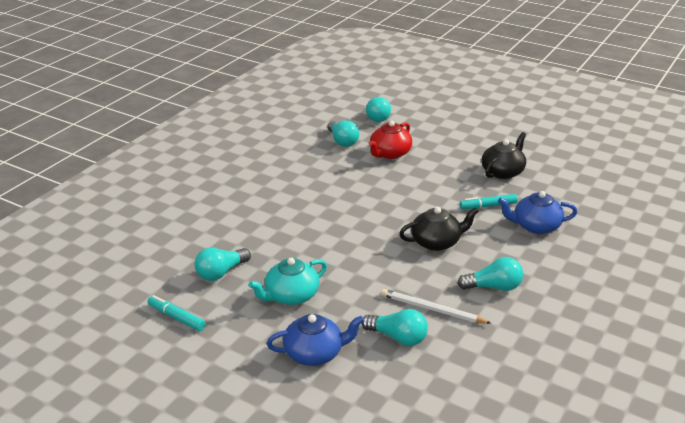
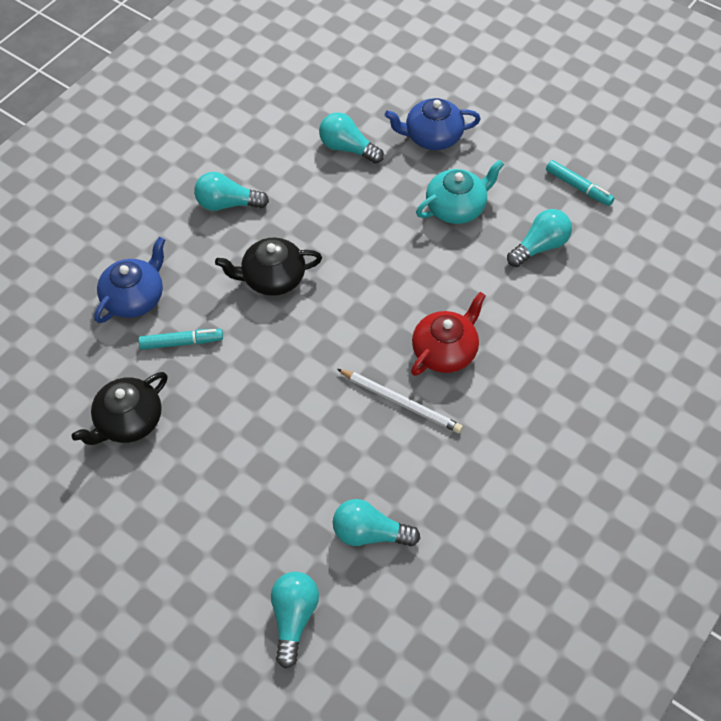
camera: 175 degrees left, 25 degrees up
(342, 141) = (370, 533): turquoise light bulb -> turquoise light bulb turned 60 degrees counterclockwise
(389, 153) = (294, 487): red teapot -> red teapot (445, 351)
(432, 309) = (304, 179): white pencil -> white pencil (401, 402)
(535, 226) = (134, 298): blue teapot -> blue teapot turned 60 degrees counterclockwise

